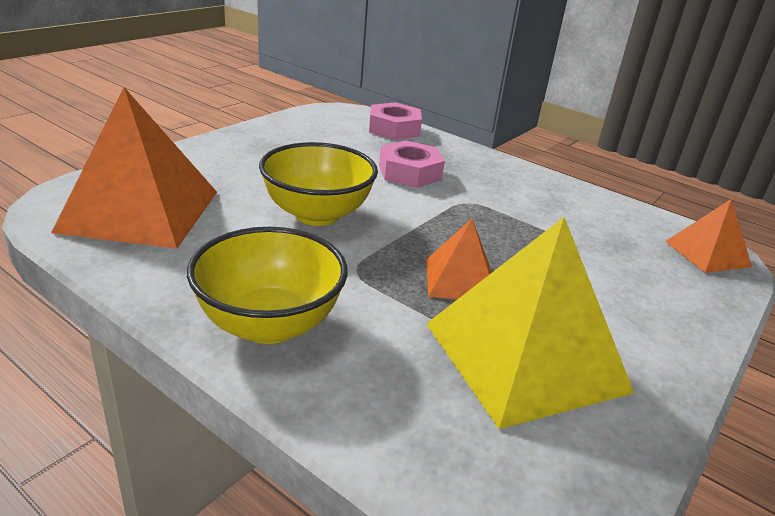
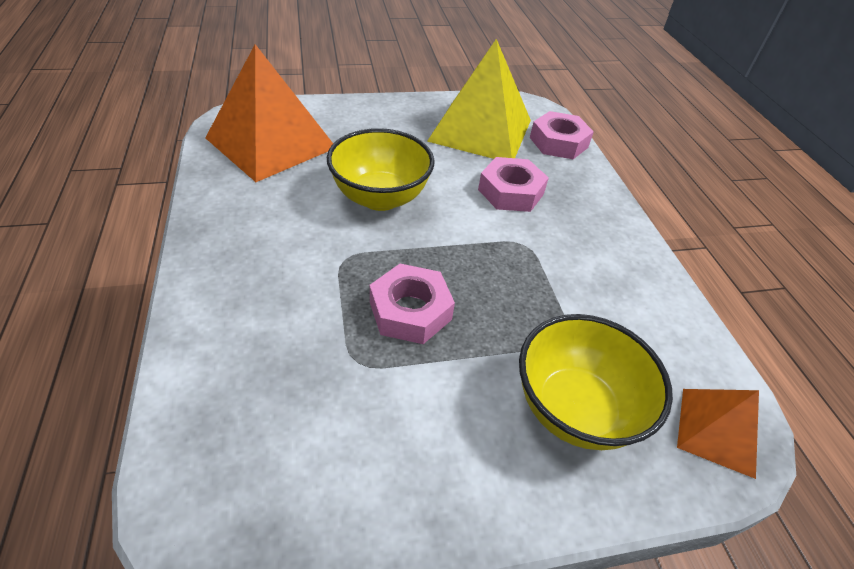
camera: 40 degrees right, 15 degrees up
(269, 324) = (234, 269): yellow bowl -> yellow bowl (575, 409)
(460, 280) = (410, 311): orange pyramid -> pink nut
(525, 356) = (365, 405): yellow pyramid -> yellow pyramid (481, 130)

